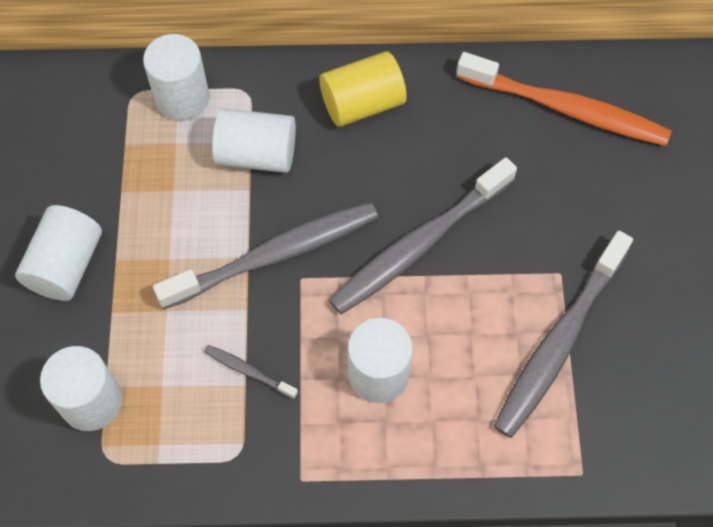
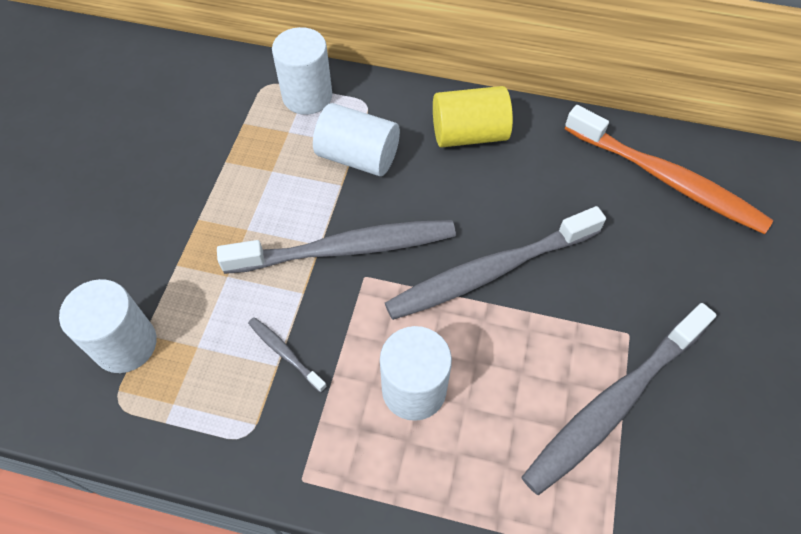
camera: 15 degrees right, 5 degrees down
(66, 265) = (152, 213): white cylinder -> none

